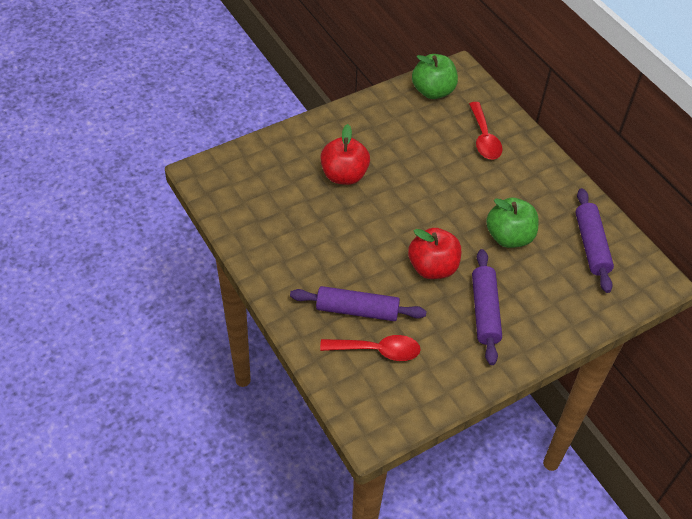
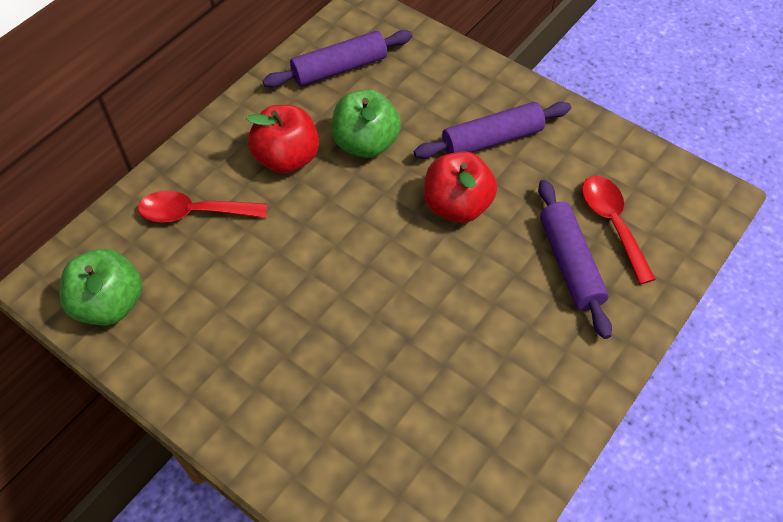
camera: 110 degrees left, 5 degrees up
(344, 175) = (345, 364): red apple -> red apple (287, 158)
(484, 138) = (194, 212): red spoon -> red spoon turned 150 degrees counterclockwise

